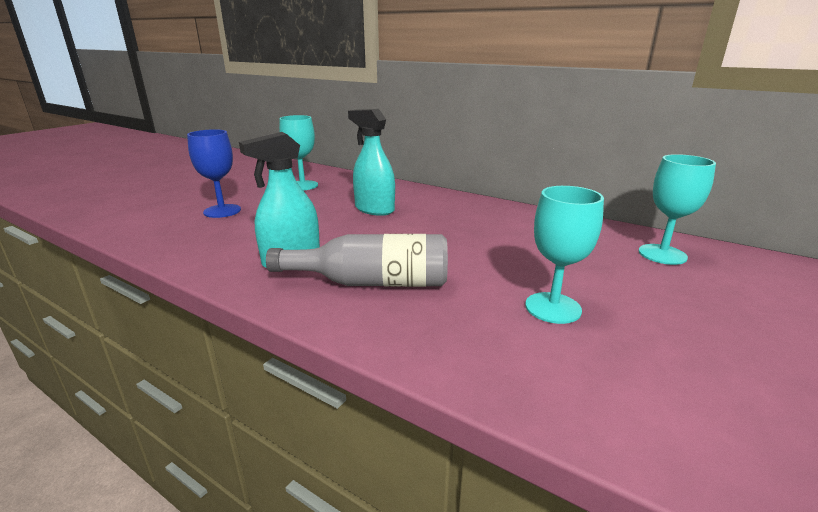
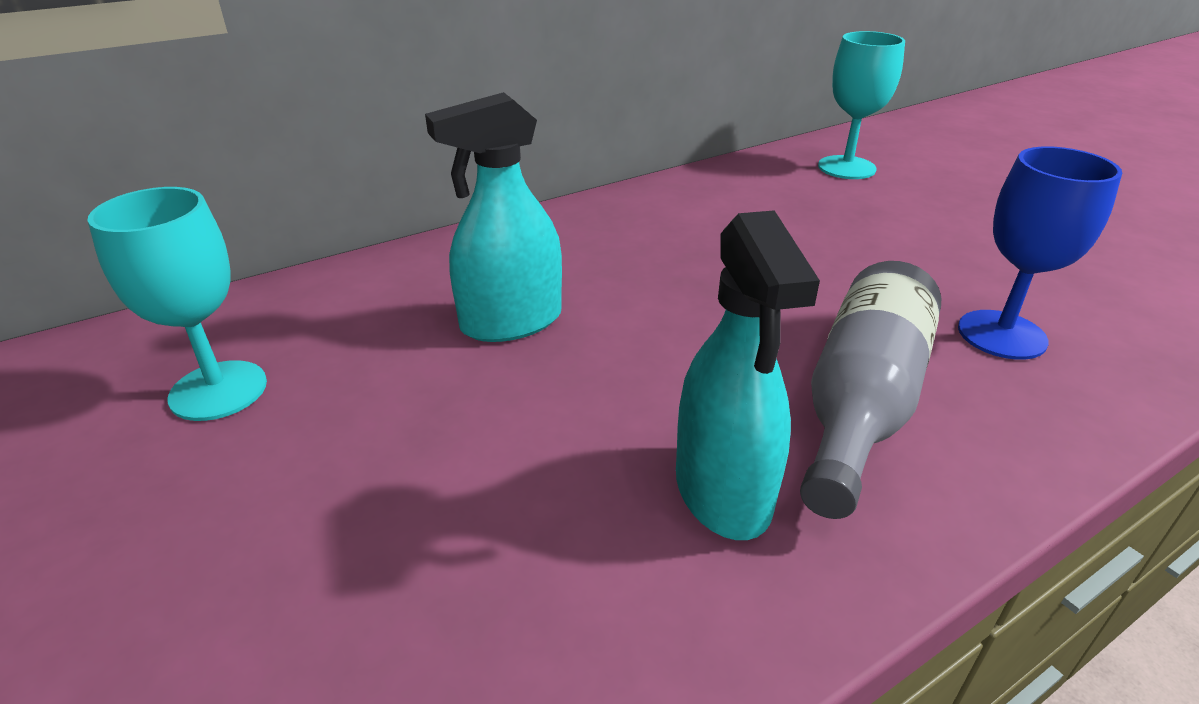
camera: 65 degrees left, 10 degrees up
(222, 211) = (258, 594): blue goblet -> blue goblet (1001, 335)
(553, 308) = (972, 276): turquoise goblet -> none

